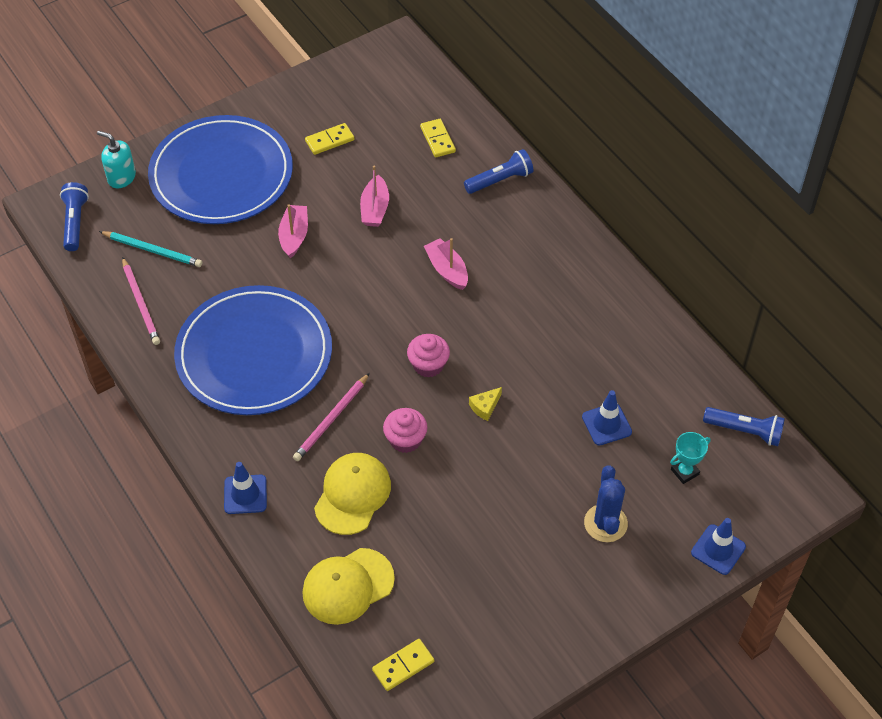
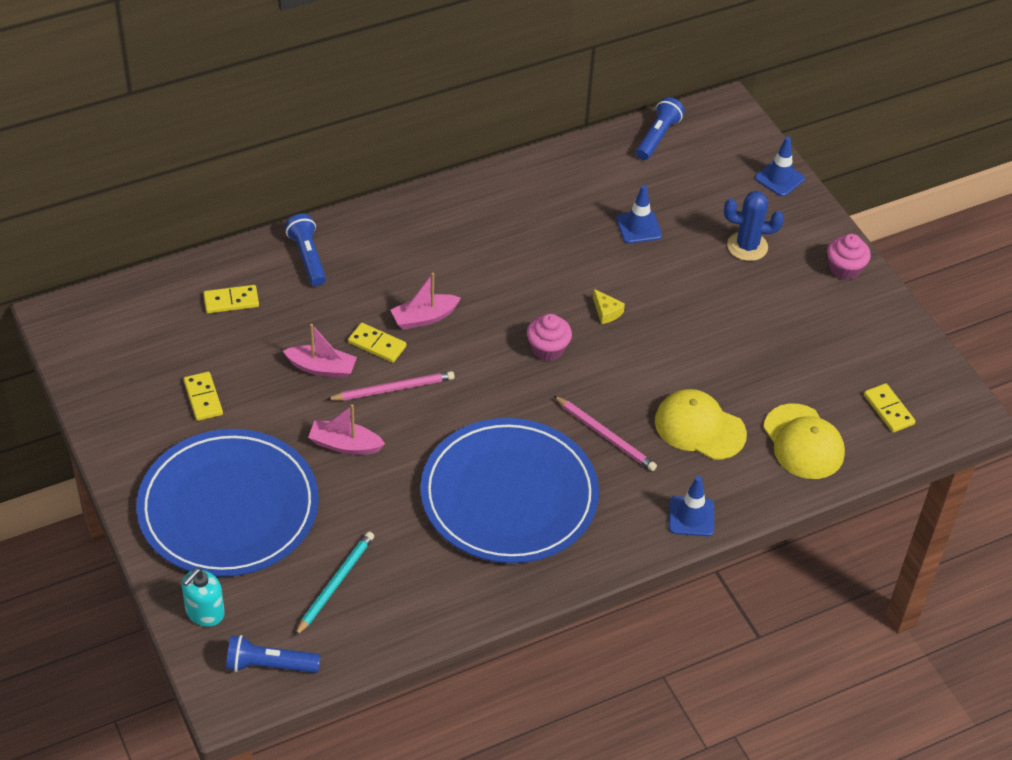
camera: 85 degrees left, 5 degrees down
(141, 303) = (415, 599): pink pencil -> pink pencil (393, 389)
(405, 439) = (638, 378): pink cupcake -> pink cupcake (844, 269)
(408, 241) = (377, 344): none -> yellow domino
(685, 472) = (697, 184): turquoise trophy -> none

